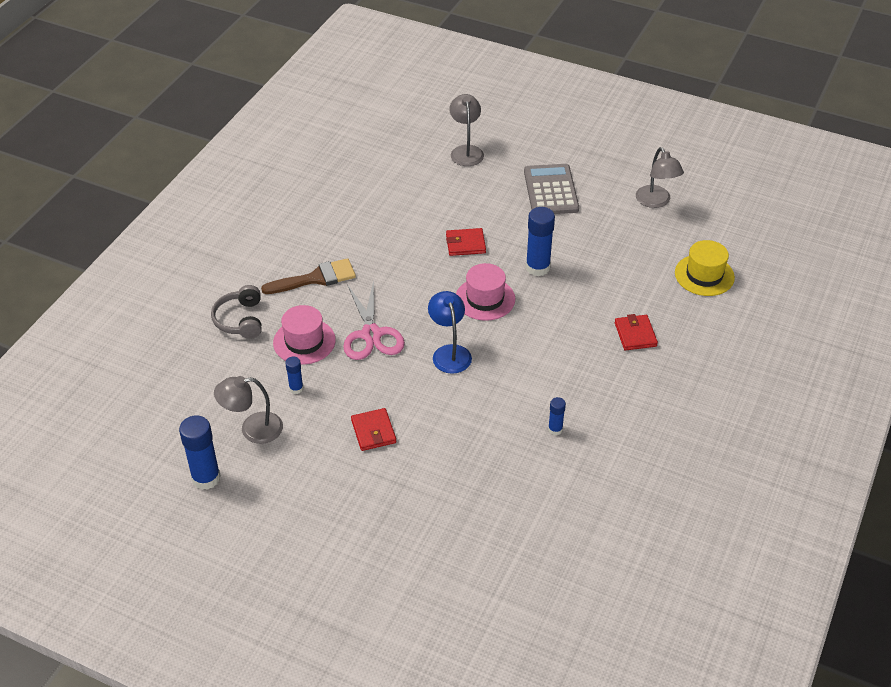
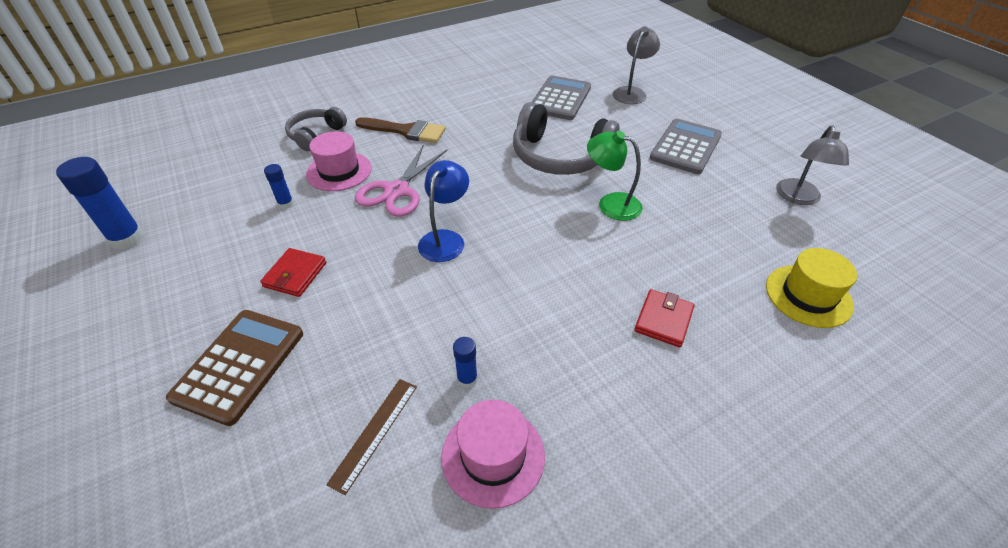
camera: 35 degrees right, 0 degrees up
(252, 429) = (212, 218): grey lamp -> none
(410, 499) = (239, 365): none -> brown calculator
(413, 185) = (560, 99): none -> grey calculator
(465, 244) = (559, 157): red wallet -> grey headphones
(485, 299) = (530, 208): pink hat -> pink hat (493, 455)
(533, 484) = (375, 433): none -> brown ruler
(537, 267) = (611, 204): blue glue stick -> green lamp

